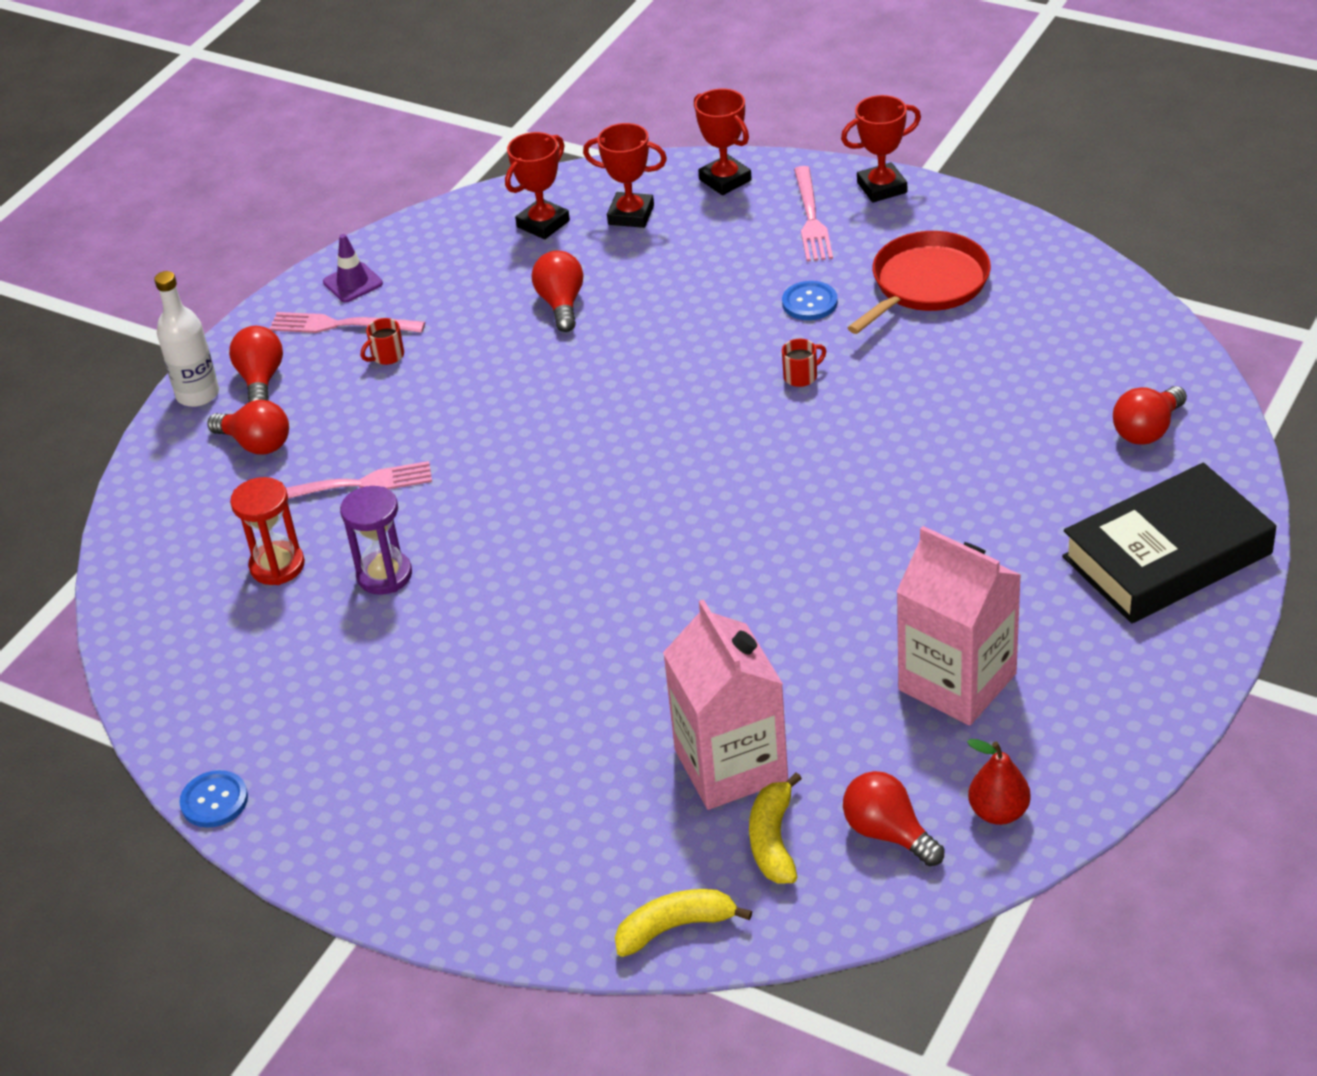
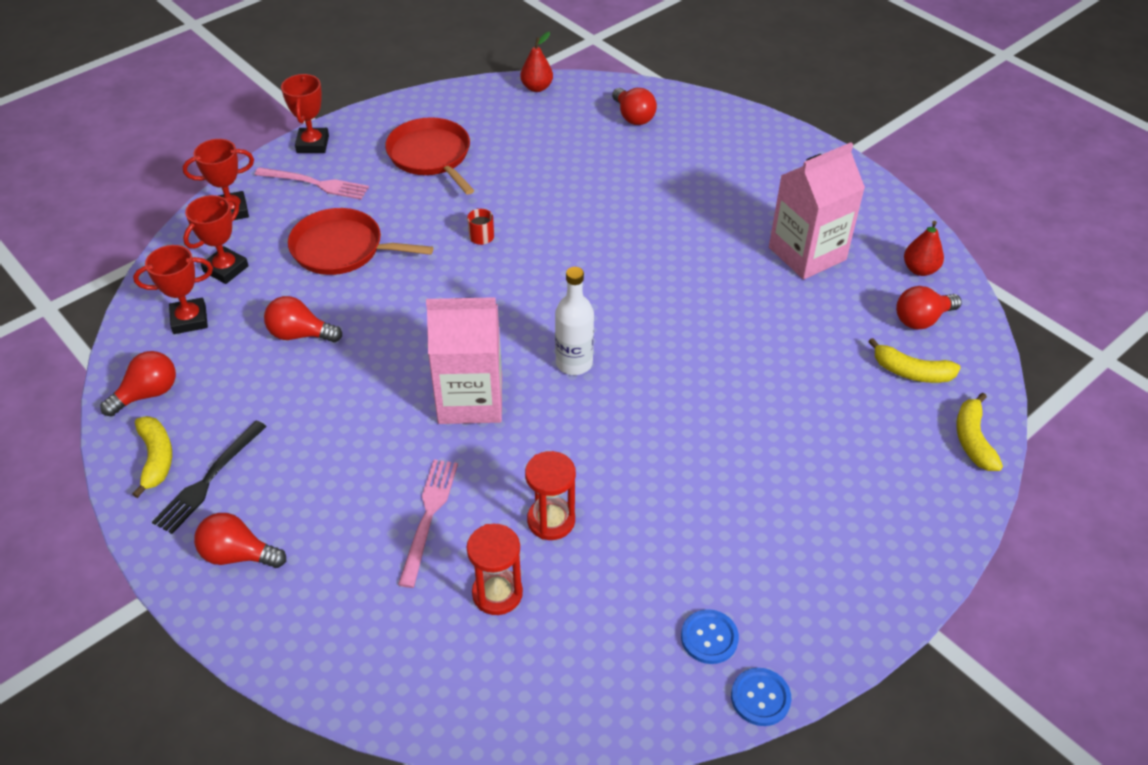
camera: 75 degrees left, 5 degrees up
(198, 394) = (220, 609): white bottle -> white bottle (574, 363)
(256, 444) = (326, 576): red light bulb -> red light bulb (148, 394)
(342, 325) = (209, 479): pink fork -> black fork
(353, 283) = (156, 458): purple traffic cone -> yellow banana
(384, 575) = (551, 520): purple hourglass -> red hourglass
(387, 356) = (277, 457): red mug -> none
(543, 224) = (189, 319): red trophy -> red trophy turned 75 degrees counterclockwise
(712, 280) = (342, 249): none -> red pan
(731, 765) = (838, 374): pink carton -> pink carton (470, 399)
(809, 302) = (407, 210): blue button -> blue button (709, 637)
(1143, 322) = (537, 87): none -> red pear
(1167, 555) = (742, 144): black book -> none

